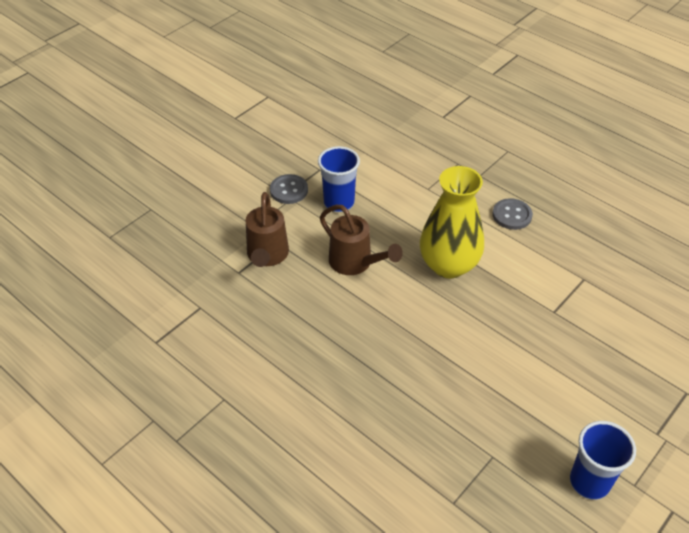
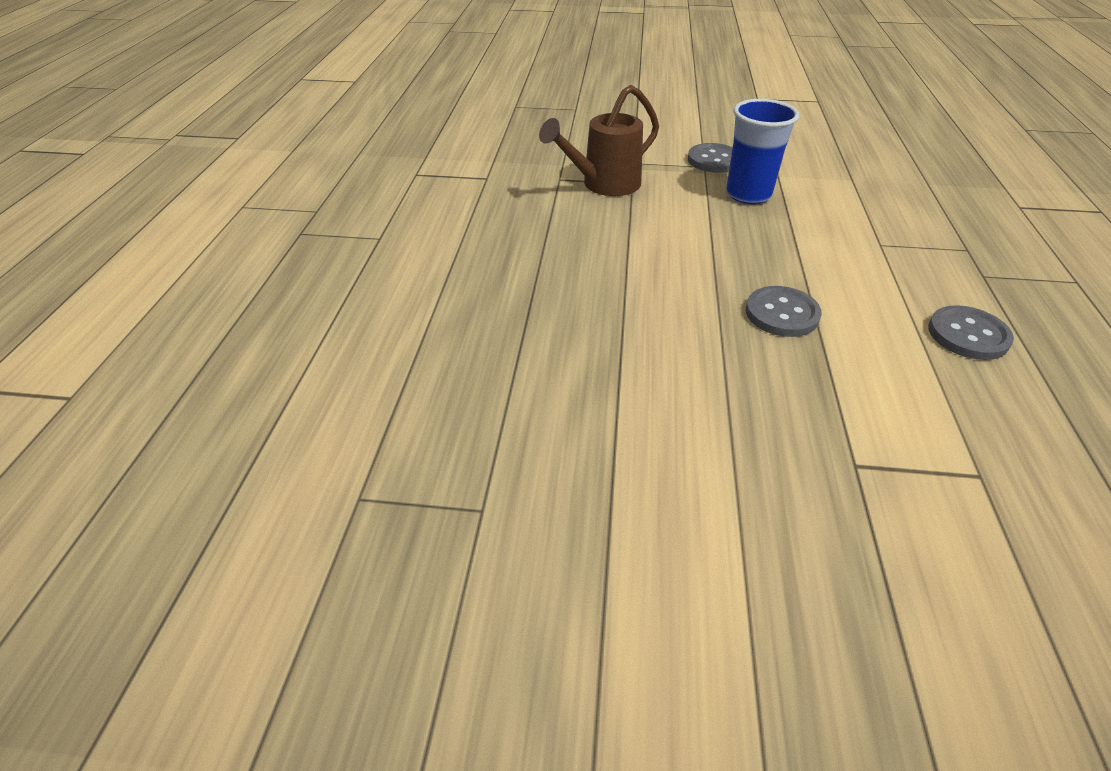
camera: 55 degrees right, 5 degrees down
(355, 263) = (675, 241): brown watering can -> none
(448, 265) = (782, 314): yellow vase -> grey button
(589, 482) = (535, 688): blue cup -> none

